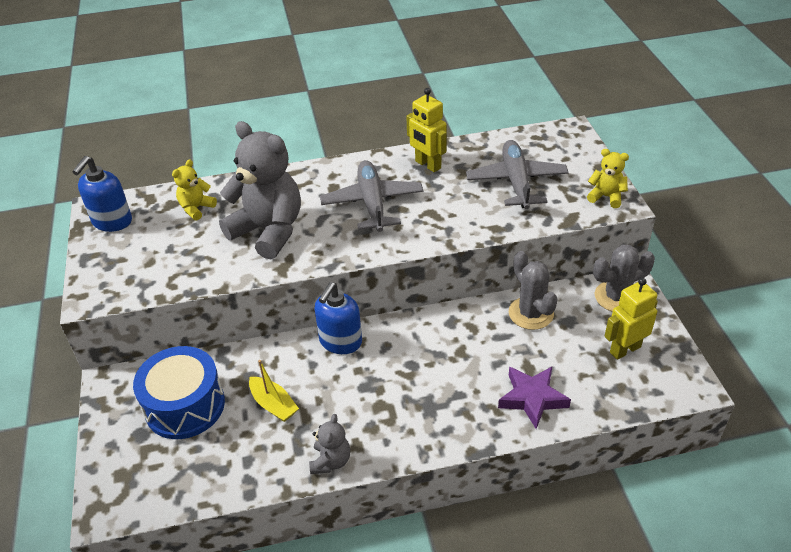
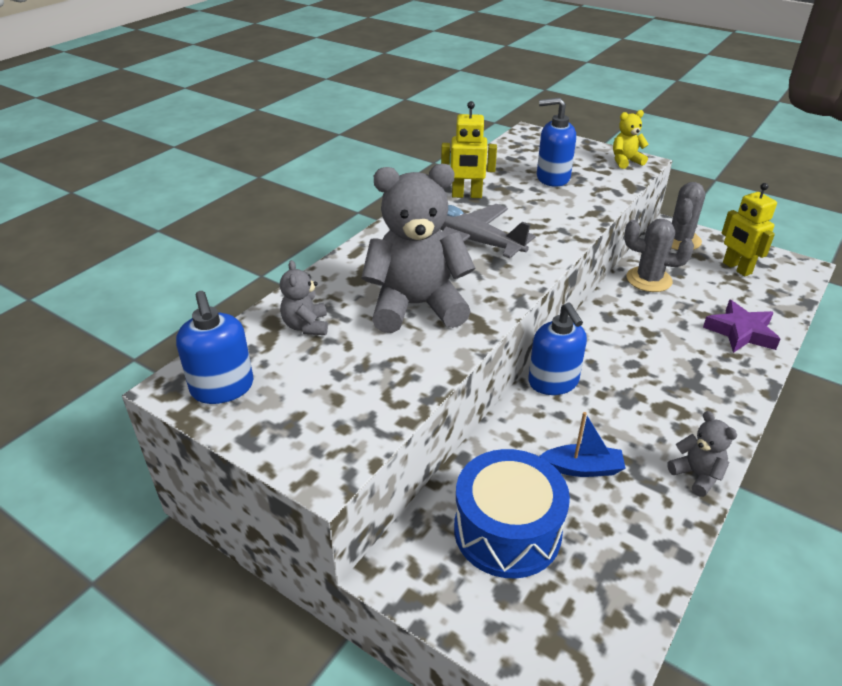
camera: 45 degrees left, 5 degrees down
(196, 208) = (306, 326): yellow teddy bear -> grey teddy bear
(273, 405) = (582, 468): yellow boat -> blue boat
(516, 182) = (552, 178): grey plane -> blue soap dispenser
(625, 349) = (736, 268): yellow robot -> yellow robot turned 45 degrees counterclockwise

